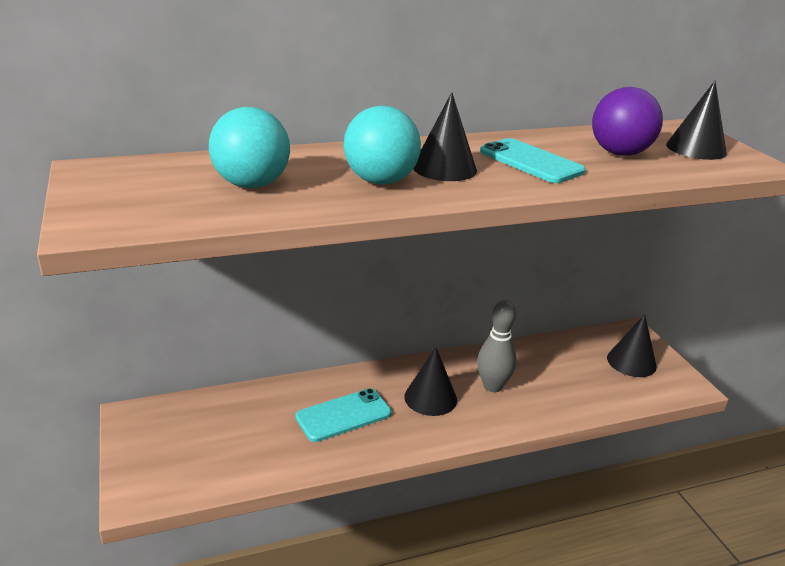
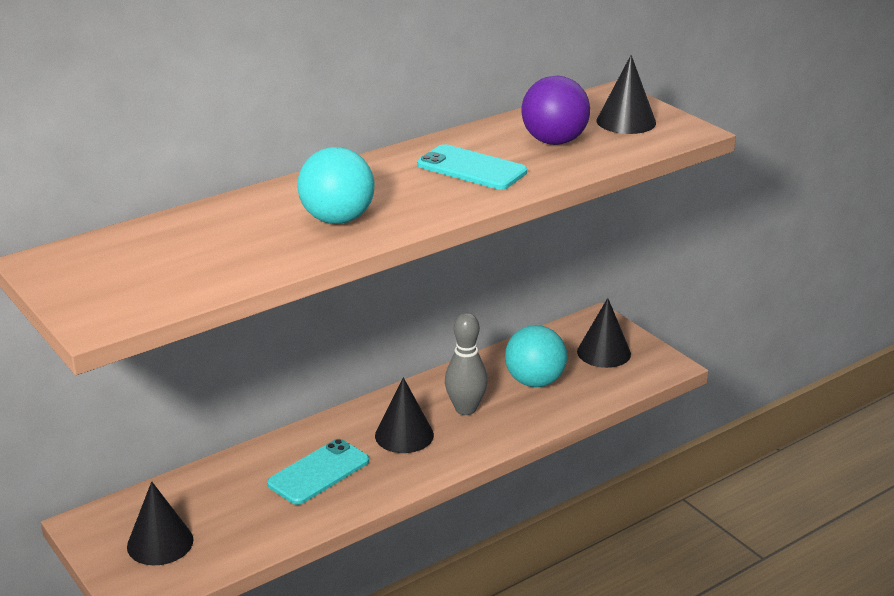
camera: 15 degrees left, 0 degrees up
(251, 185) = (216, 248): turquoise ball -> turquoise ball (535, 381)
(444, 168) = (391, 192): black cone -> black cone (160, 543)

